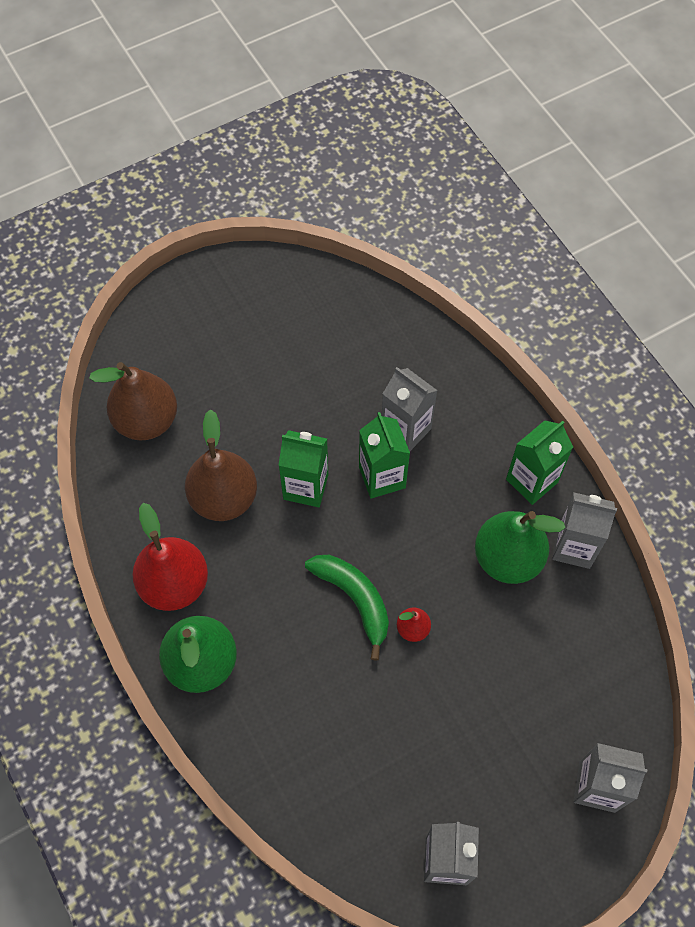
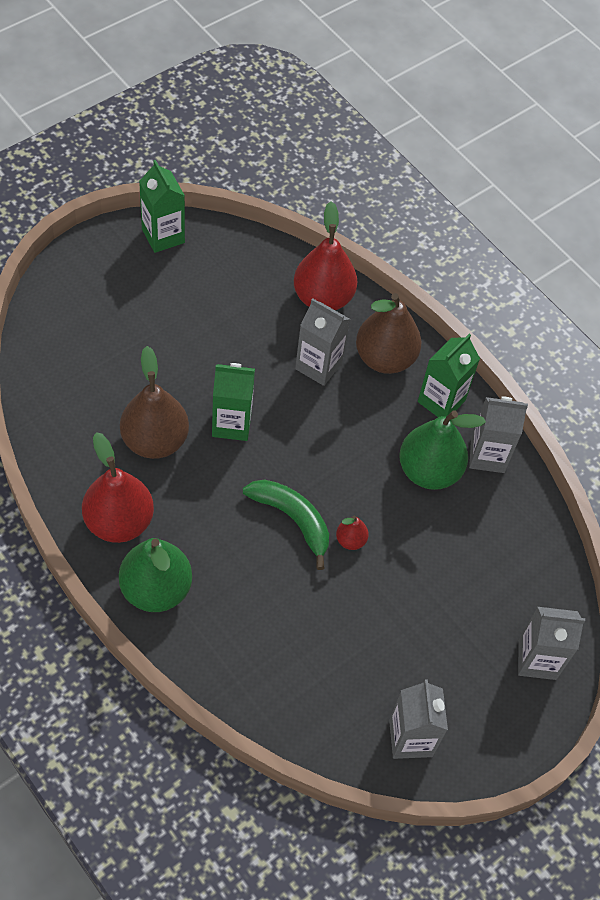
camera: 15 degrees left, 5 degrees down
(146, 420) = (69, 376): brown pear -> brown pear (385, 358)
(382, 477) = (302, 409): green carton -> green carton (163, 236)
(421, 355) = (323, 298): none -> red pear

